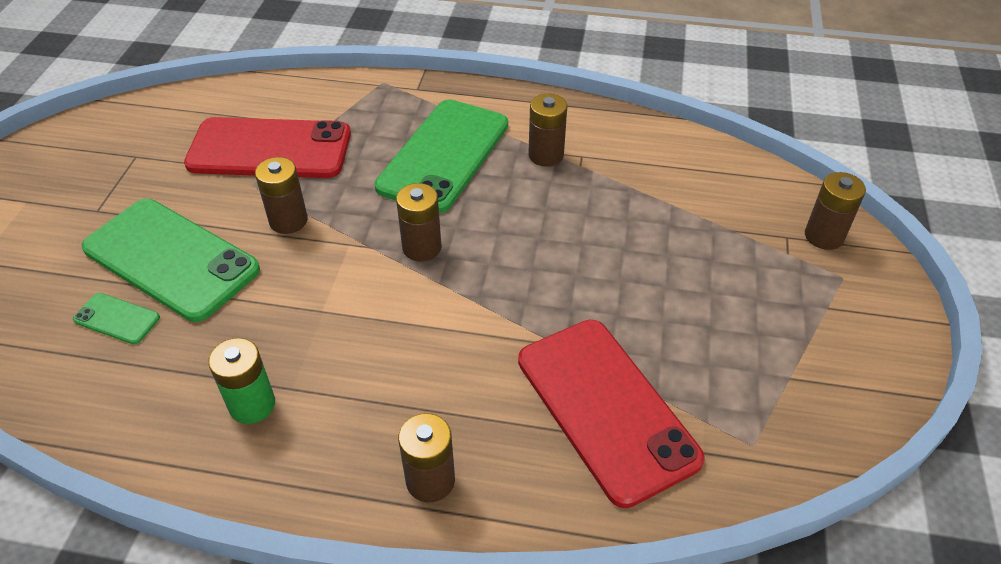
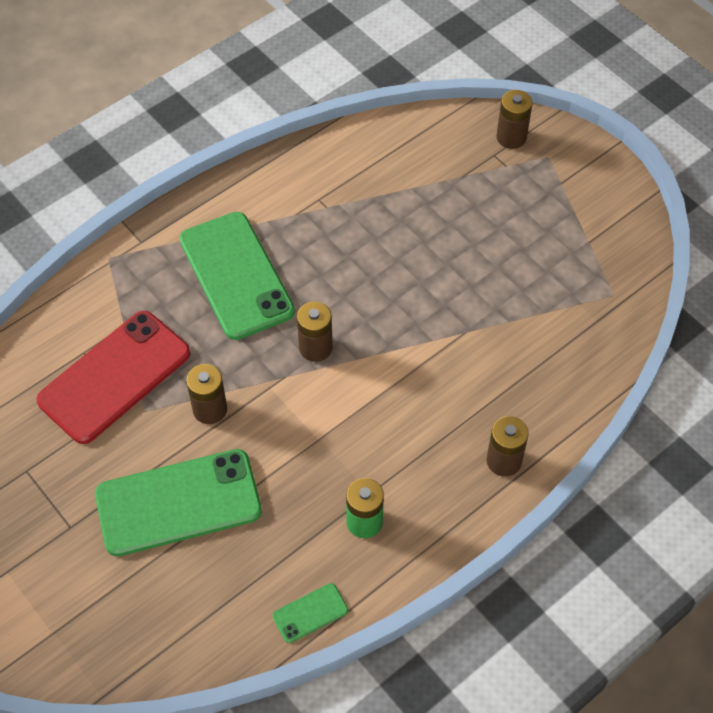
camera: 50 degrees left, 10 degrees up
(117, 318) = (209, 565): green phone -> green phone (310, 613)
(546, 155) = (297, 218): brown battery -> none
(606, 408) = (531, 342): red phone -> none

